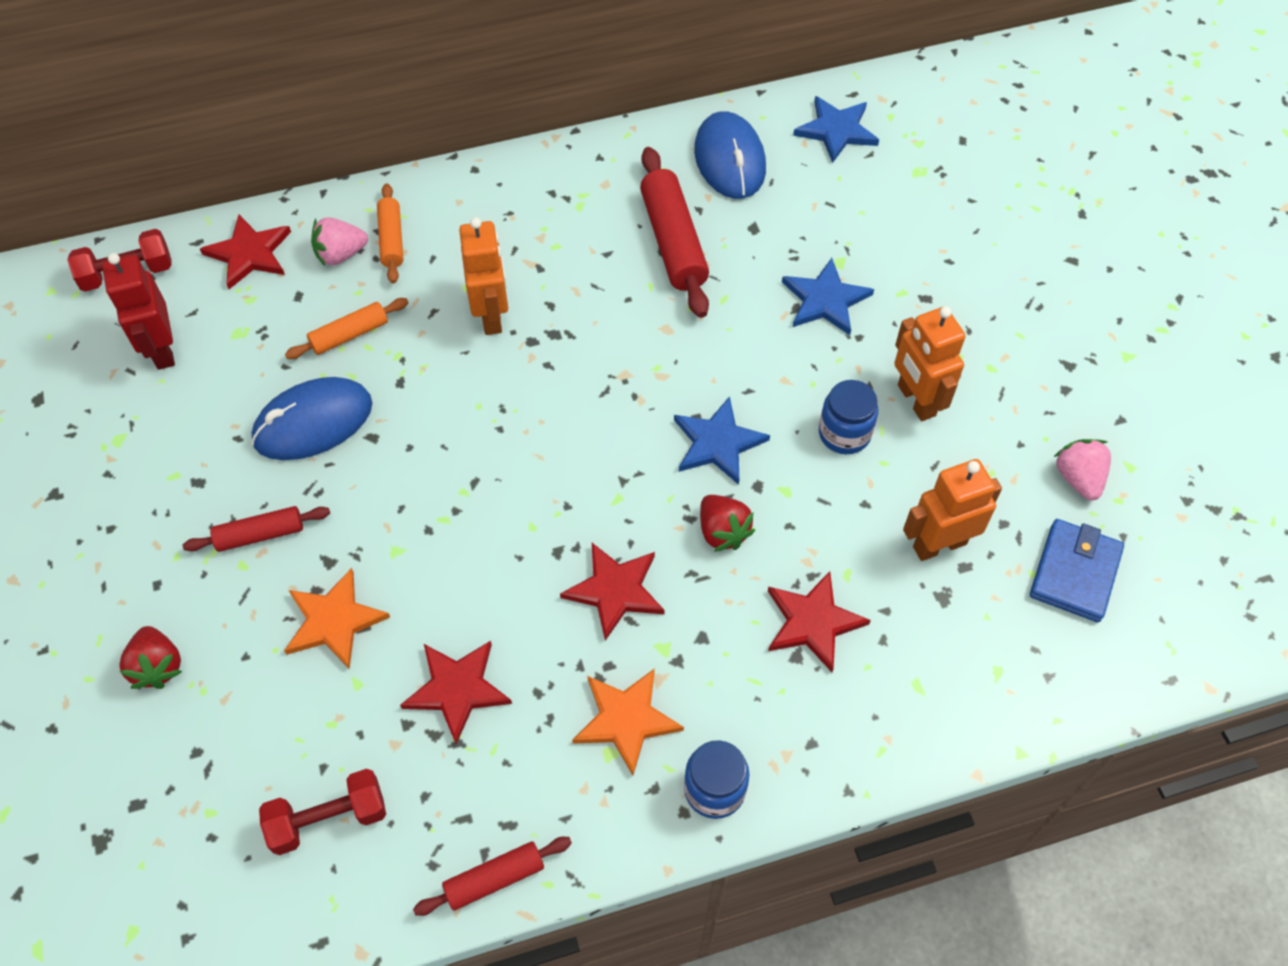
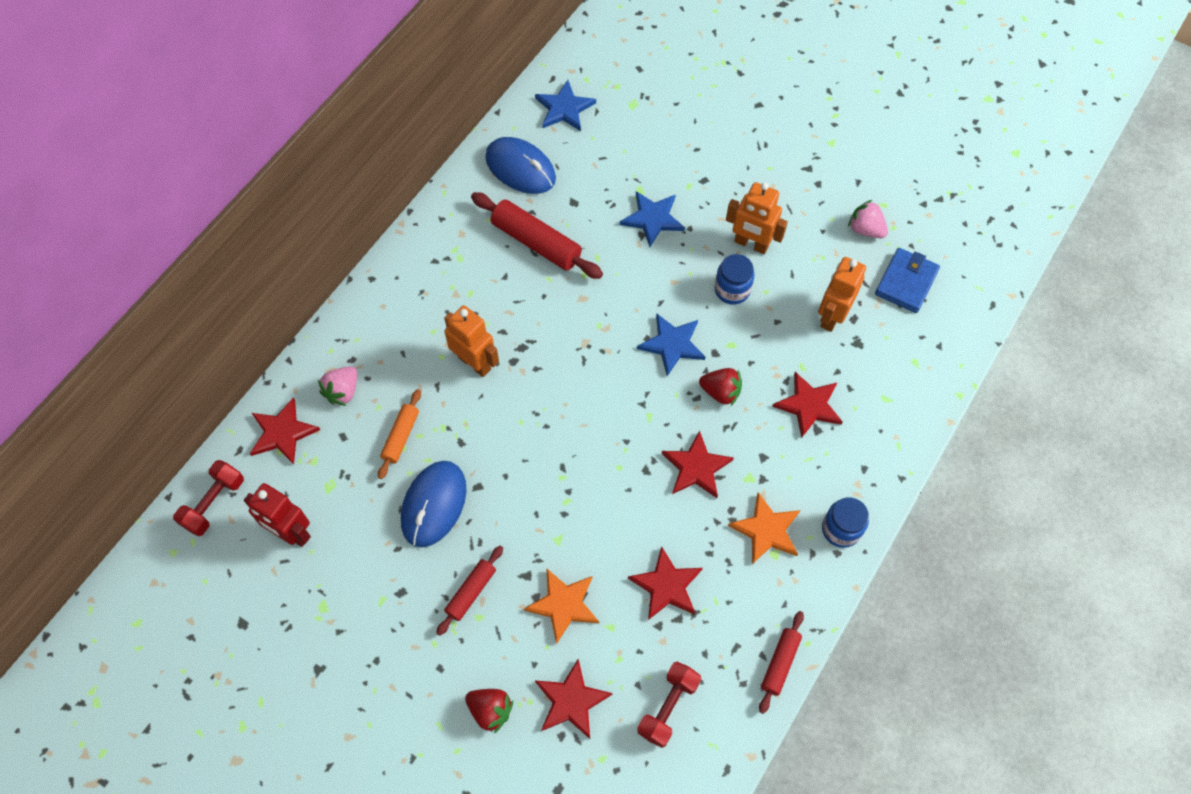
camera: 40 degrees left, 5 degrees up
(241, 725) = (571, 701): none -> red star
(391, 239) = (365, 359): orange rolling pin -> none
(1074, 573) = (906, 282): blue wallet -> blue wallet turned 45 degrees clockwise

